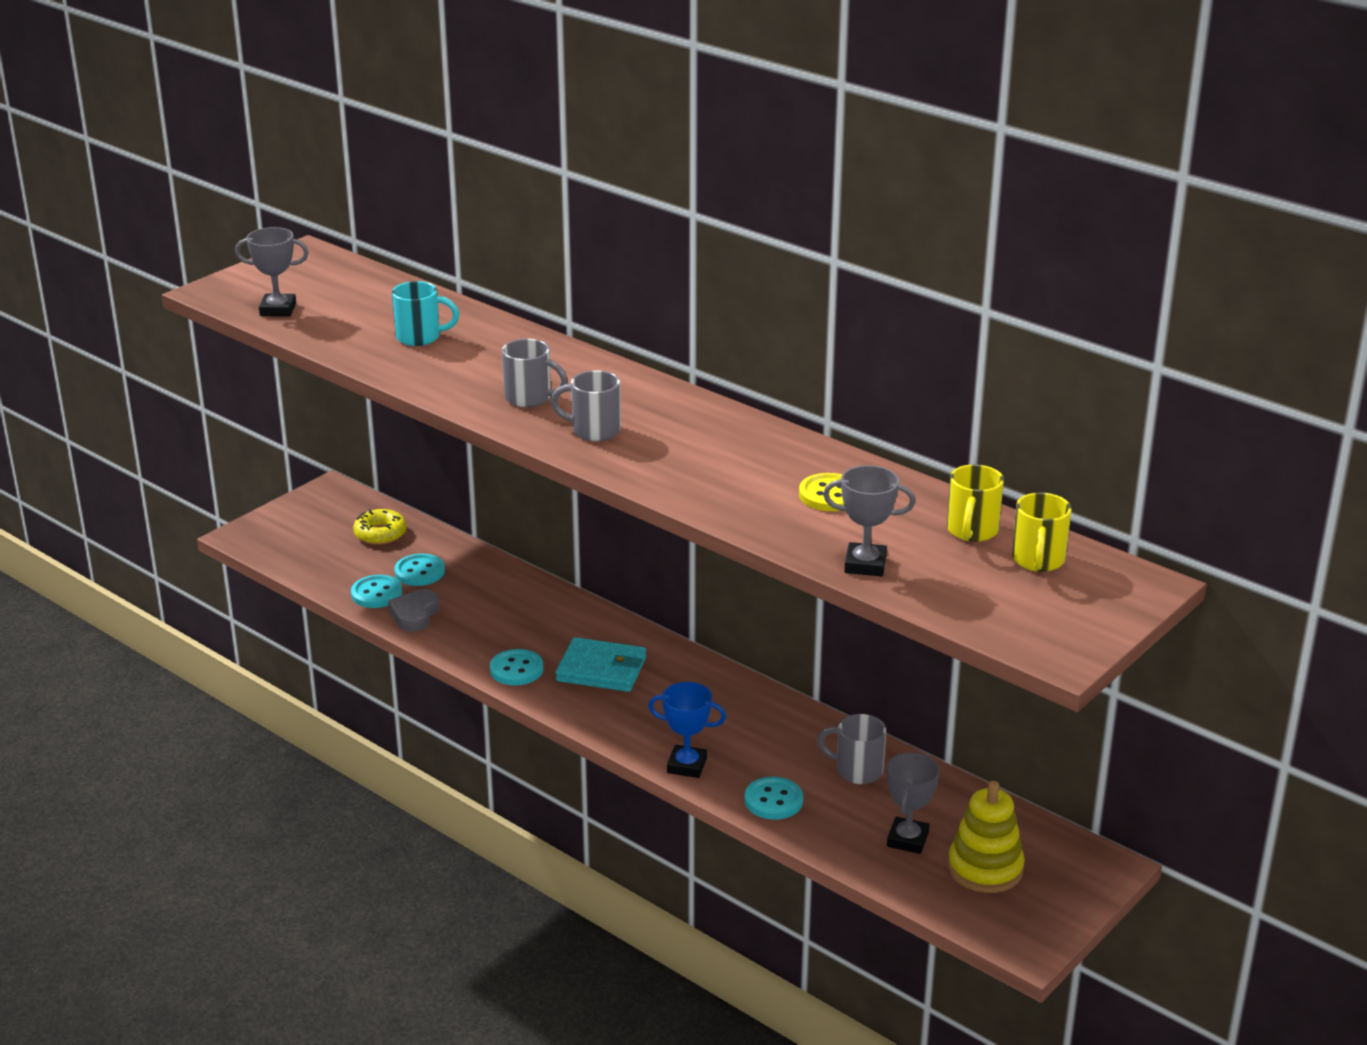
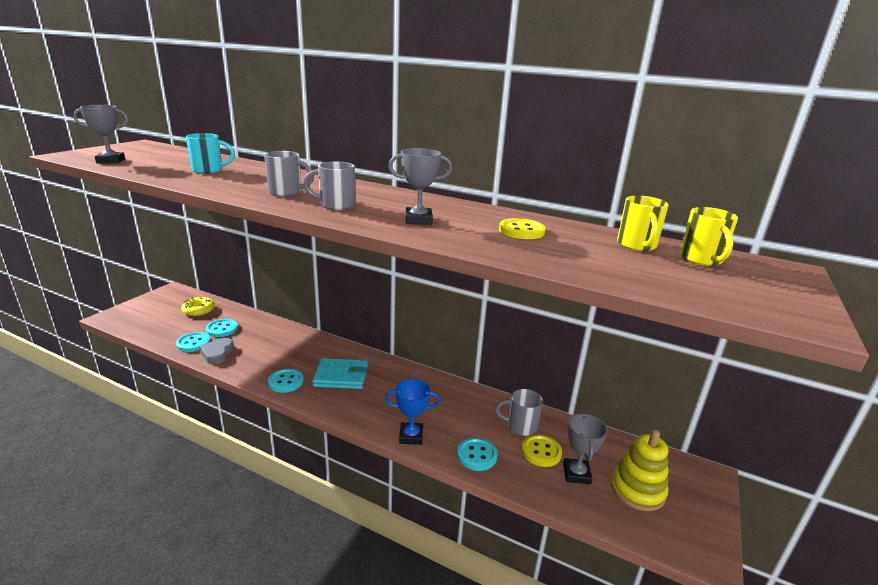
camera: 15 degrees left, 5 degrees down
(865, 564) = (584, 268): grey trophy -> grey trophy (418, 220)
(871, 807) = (541, 452): none -> yellow button

